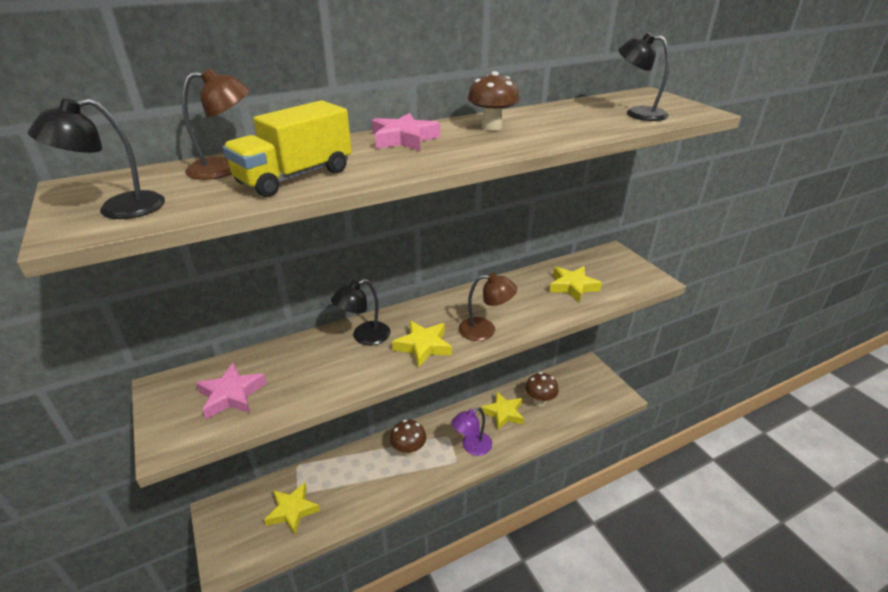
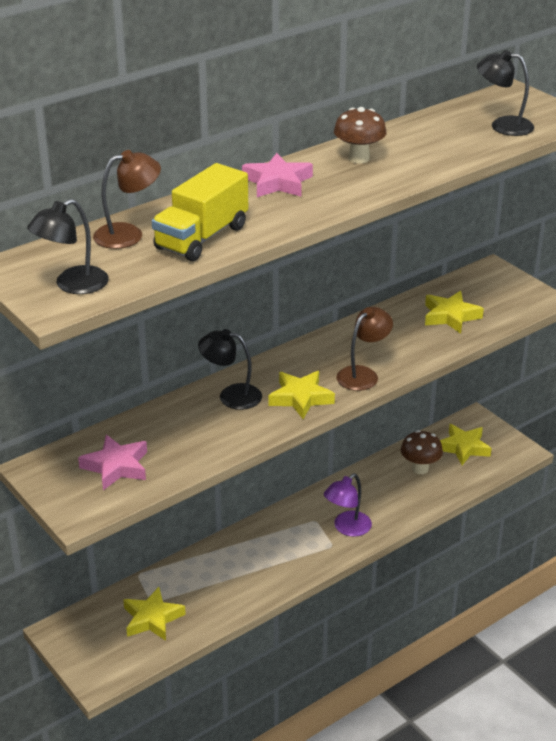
camera: 10 degrees left, 0 degrees up
(364, 337) = (231, 396): black lamp -> black lamp turned 60 degrees clockwise
(408, 450) = (271, 541): brown mushroom -> none
(485, 330) = (363, 374): brown lamp -> brown lamp turned 45 degrees counterclockwise
(503, 413) = (377, 487): yellow star -> yellow star (463, 448)

